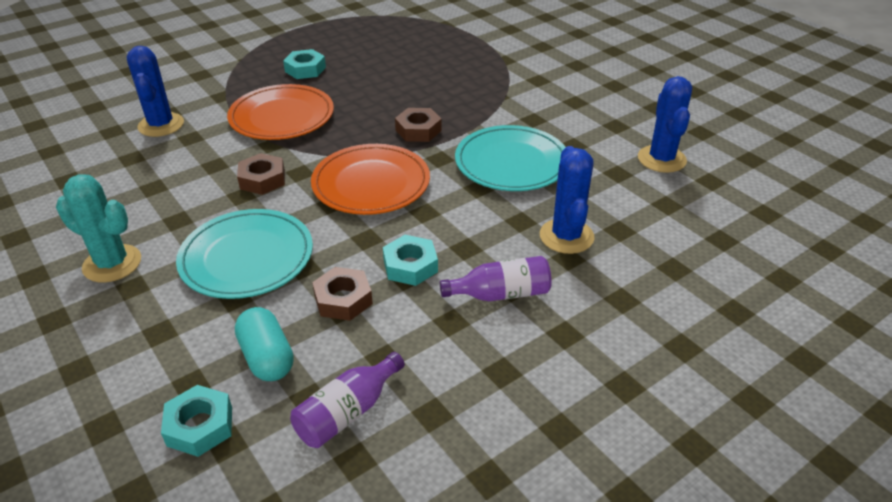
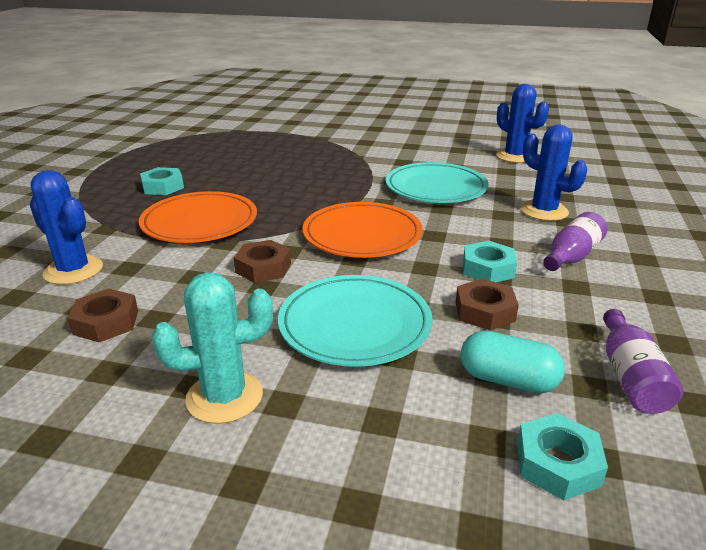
camera: 40 degrees left, 10 degrees down
(418, 130) = (335, 192): brown nut -> brown nut (106, 322)

